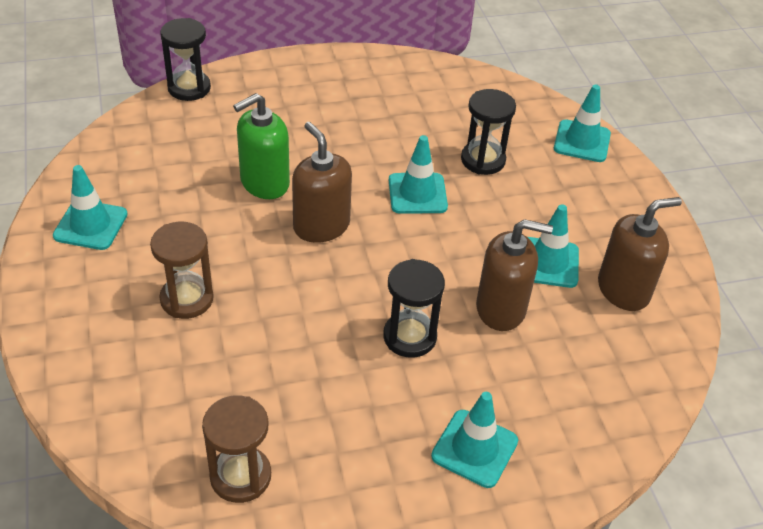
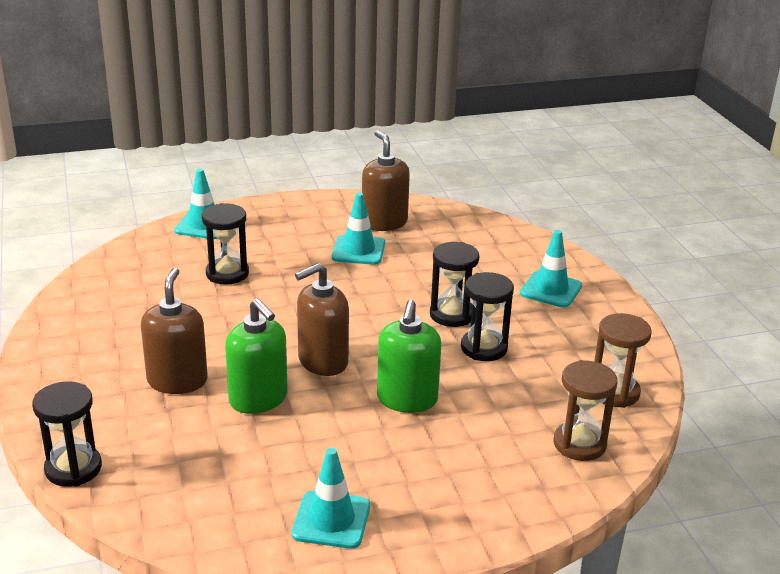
camera: 90 degrees left, 15 degrees down
(187, 299) = (432, 437): brown hourglass -> brown hourglass (579, 444)
(251, 285) = (407, 399): none -> green soap dispenser
(340, 359) = (484, 348): none -> black hourglass
(417, 193) = (275, 308): turquoise traffic cone -> none
(501, 309) = (413, 273): brown soap dispenser -> brown soap dispenser (177, 381)

